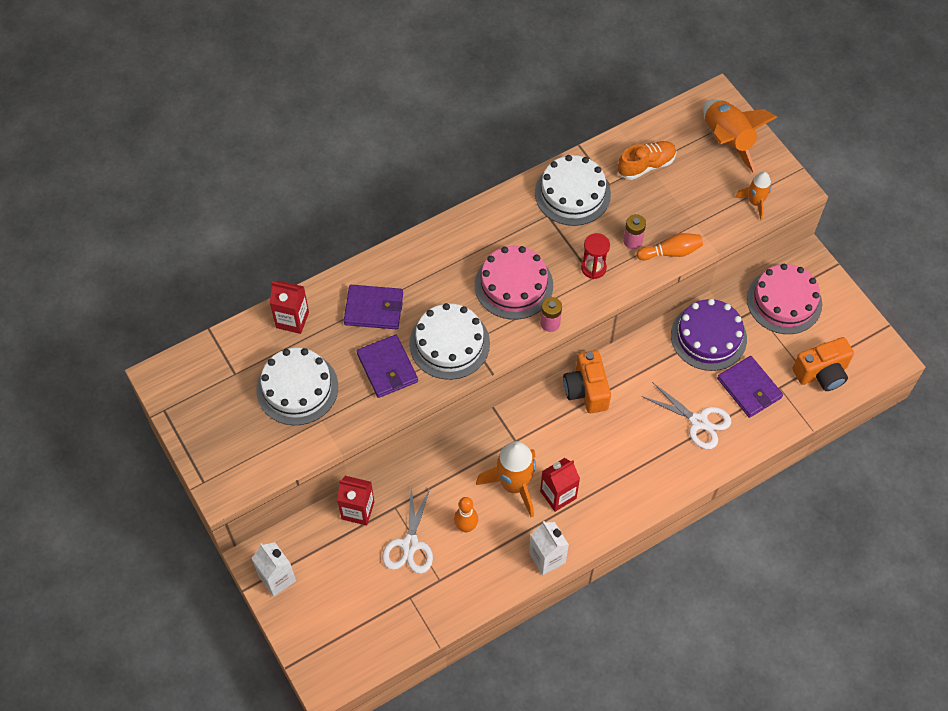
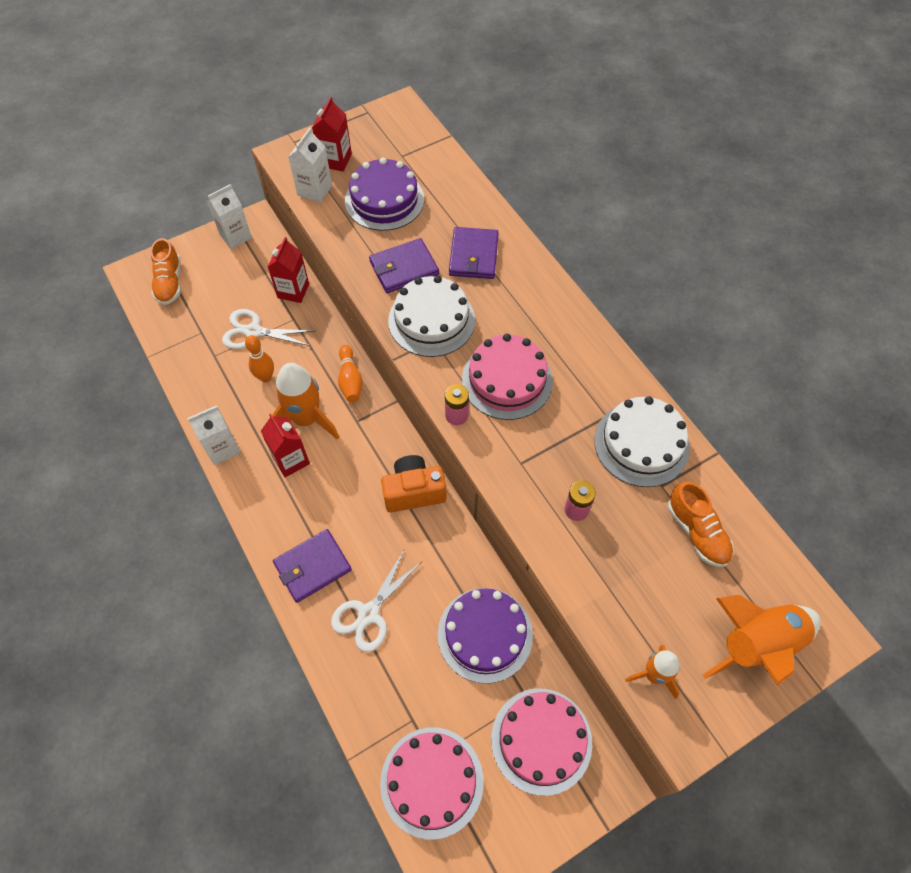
camera: 90 degrees right, 0 degrees up
(279, 455) = (315, 190): none -> white carton
(292, 320) = (460, 193): red carton -> red carton (335, 160)
(297, 388) = (384, 200): white cake -> purple cake
(341, 641) = (169, 282): none -> orange shoe
(593, 268) = (534, 463): red hourglass -> none
(671, 252) = (562, 555): orange bowling pin -> orange bowling pin (350, 380)
(749, 388) = (411, 680): purple wallet -> purple wallet (312, 567)
(821, 373) = (432, 781): orange camera -> pink cake

